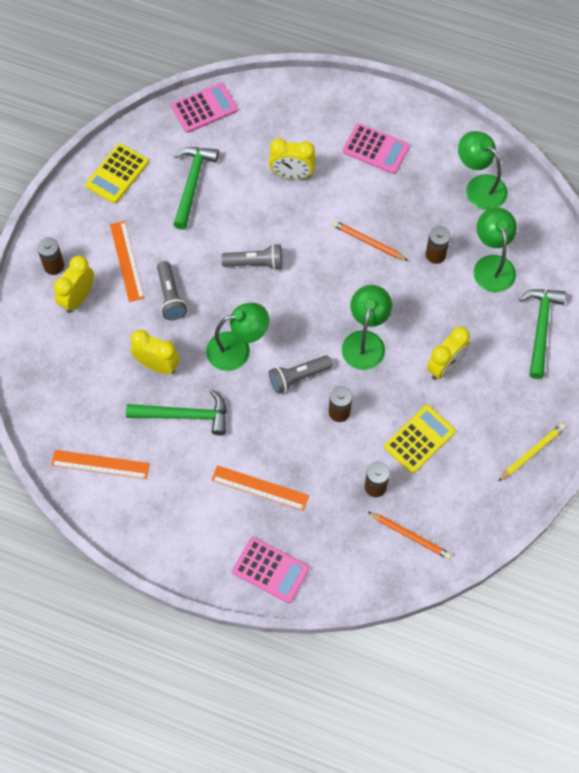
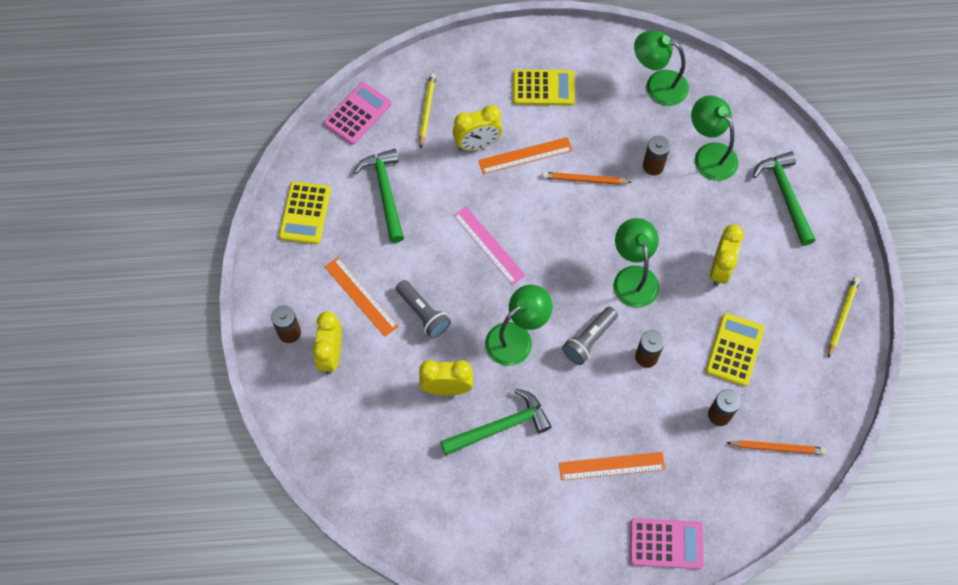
camera: 25 degrees left, 0 degrees up
(100, 464) = (443, 515): orange ruler -> orange ruler (525, 155)
(255, 263) = (488, 245): grey flashlight -> pink ruler
(264, 129) = (427, 110): none -> yellow pencil
(376, 149) = (543, 88): pink calculator -> yellow calculator

